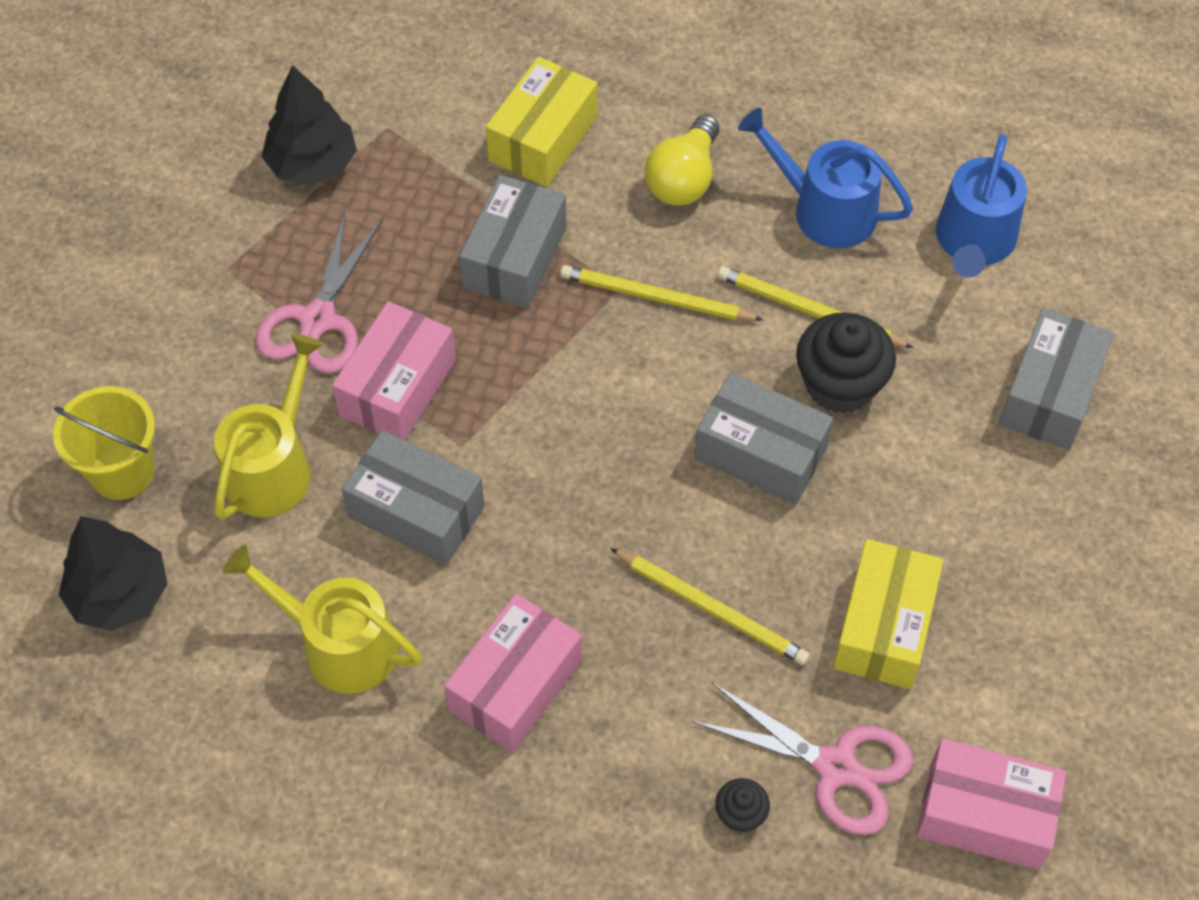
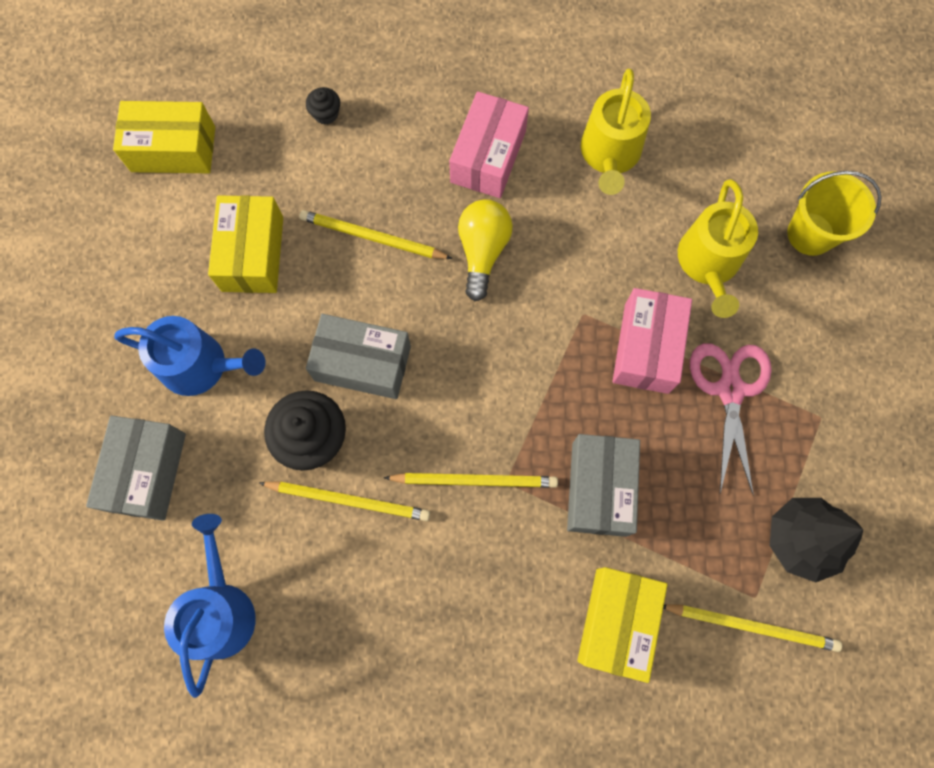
camera: 165 degrees right, 15 degrees up
(119, 594) = (766, 151): black tree -> none
(340, 645) = (610, 154): yellow watering can -> yellow watering can turned 90 degrees clockwise
(403, 106) = (751, 626): none -> yellow pencil
(416, 512) = (595, 256): grey box -> none
(684, 179) = (482, 611): yellow light bulb -> yellow light bulb (482, 252)
(825, 210) = (353, 609): blue watering can -> blue watering can (200, 365)
(836, 767) = (271, 155): pink scissors -> none
(984, 815) = (173, 149): pink box -> yellow box

